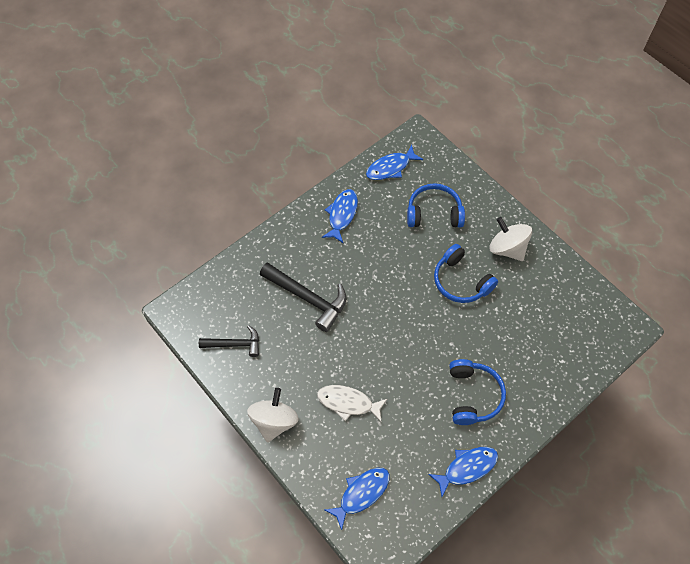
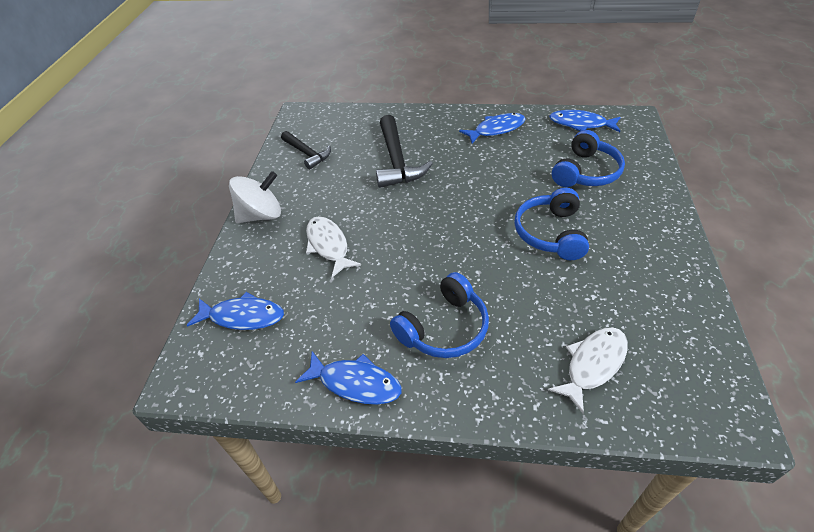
camera: 50 degrees right, 15 degrees down
(434, 213) = (585, 172): blue headphones -> blue headphones turned 75 degrees clockwise
(507, 248) = (637, 240): white spinning top -> none
(556, 351) = (593, 364): none -> white fish

